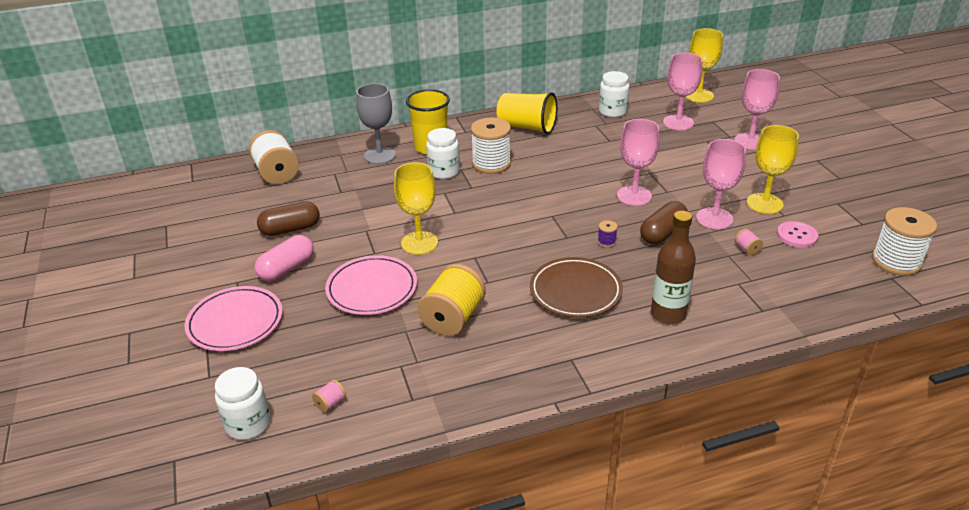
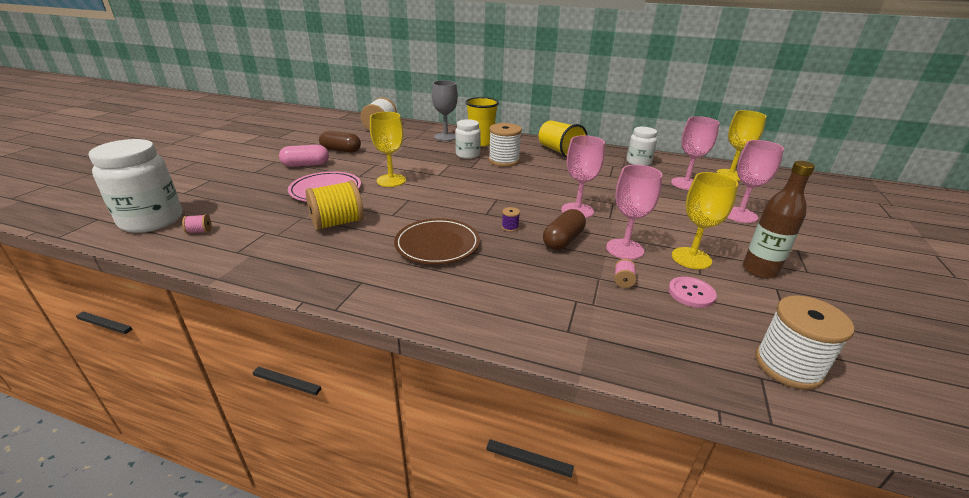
camera: 35 degrees right, 5 degrees down
(235, 322) = (240, 176): pink plate -> none
(248, 424) = (152, 220): white jar -> white jar, size x1.69
(662, 233) = (563, 240): brown capsule -> brown capsule turned 45 degrees counterclockwise
(668, 314) = (479, 291): brown bottle -> brown bottle (759, 270)

